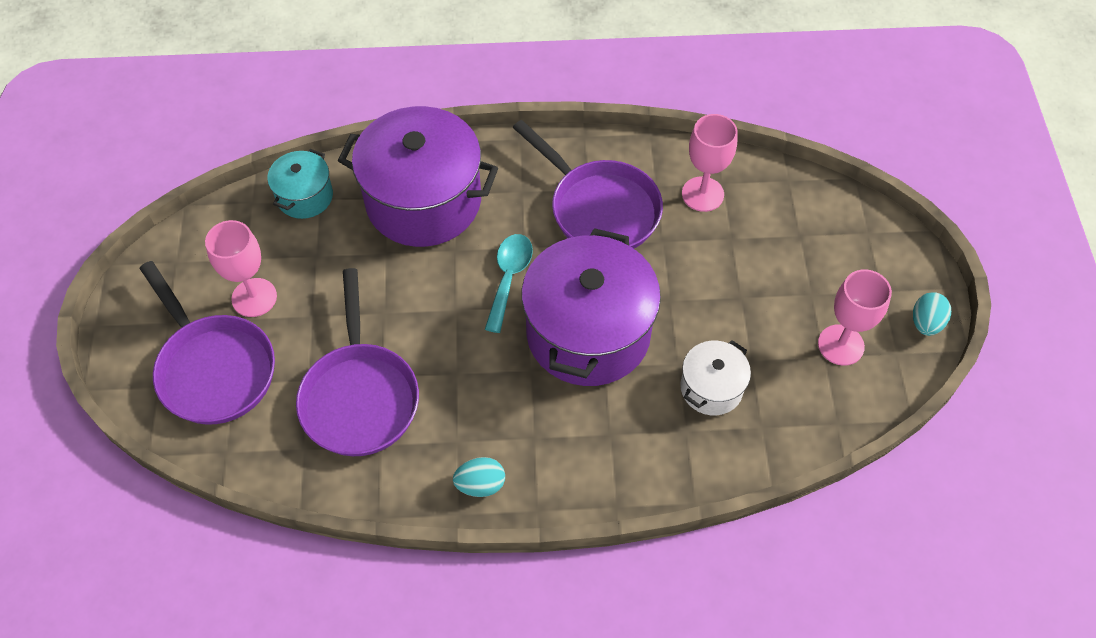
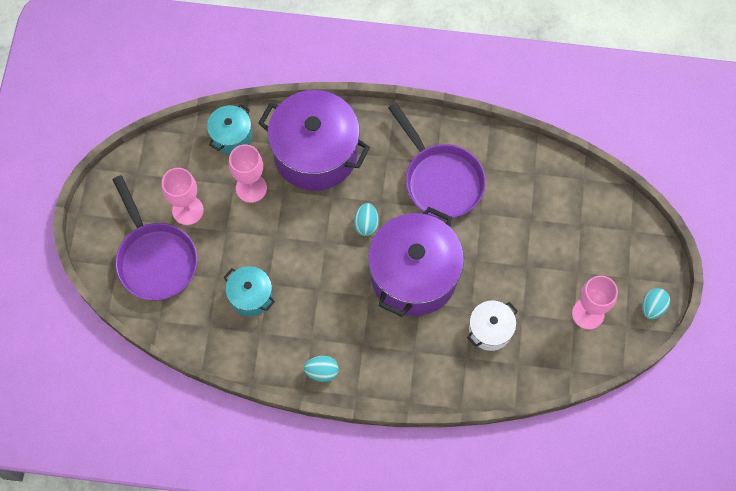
camera: 10 degrees right, 10 degrees up
(360, 397) = (251, 296): purple pan -> turquoise pot
(509, 278) = (366, 224): turquoise spoon -> turquoise egg
(702, 194) = (518, 180): pink goblet -> pink goblet (251, 188)

